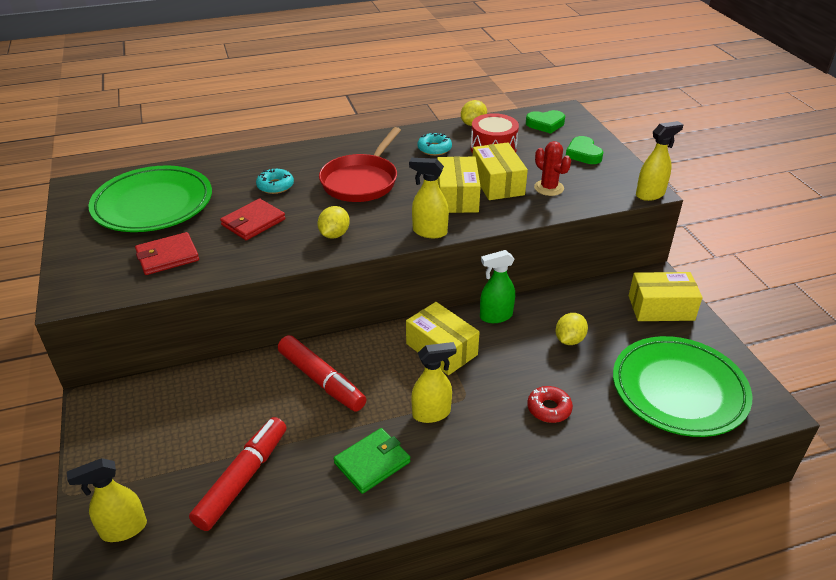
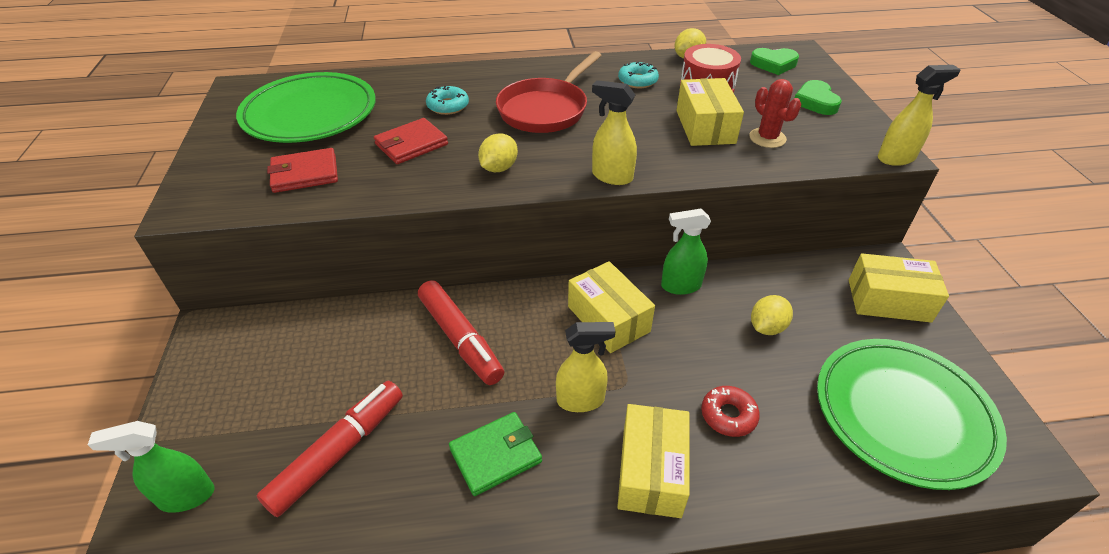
camera: 10 degrees right, 5 degrees up
(123, 529) = (186, 496): yellow spray bottle -> green spray bottle
(457, 197) = (653, 138): yellow box -> yellow box (651, 471)

